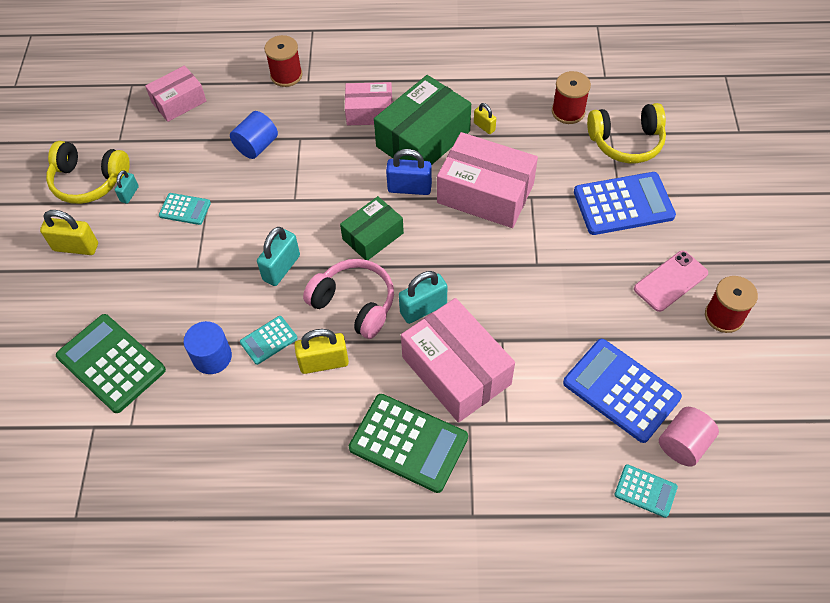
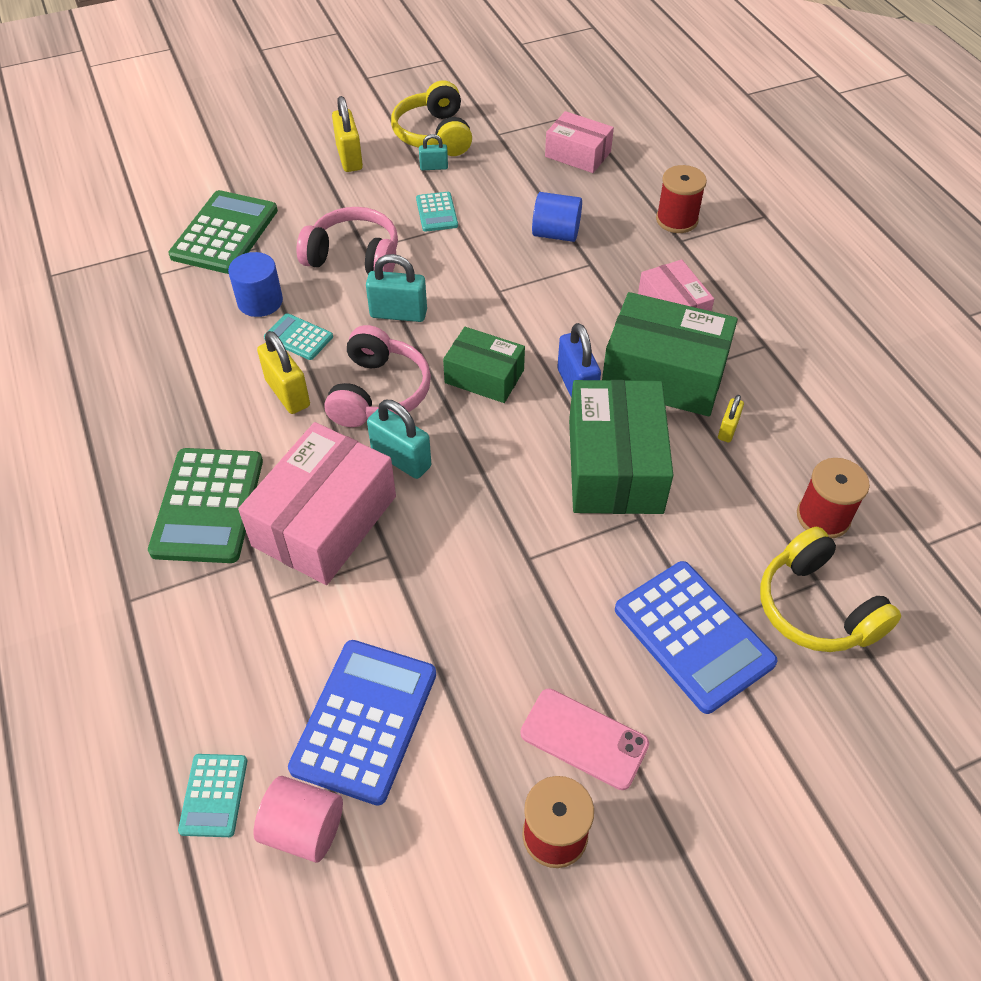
camera: 65 degrees right, 5 degrees down
(201, 278) = (354, 257): none -> pink headphones
(485, 193) = (614, 466): pink box -> green box

